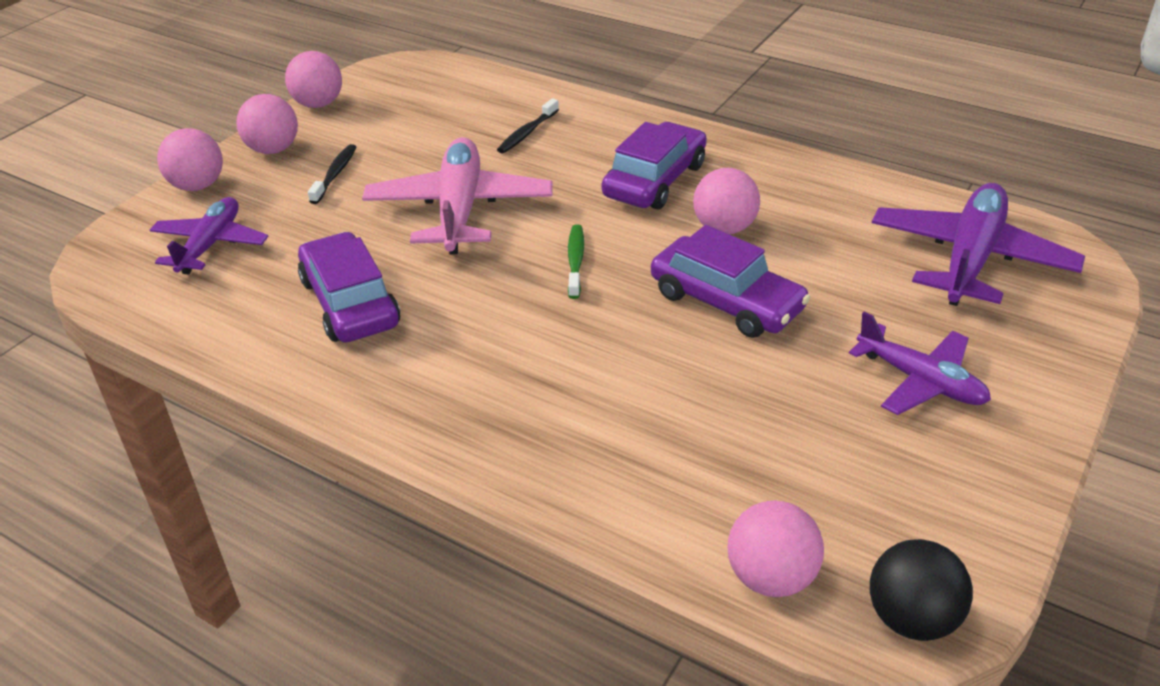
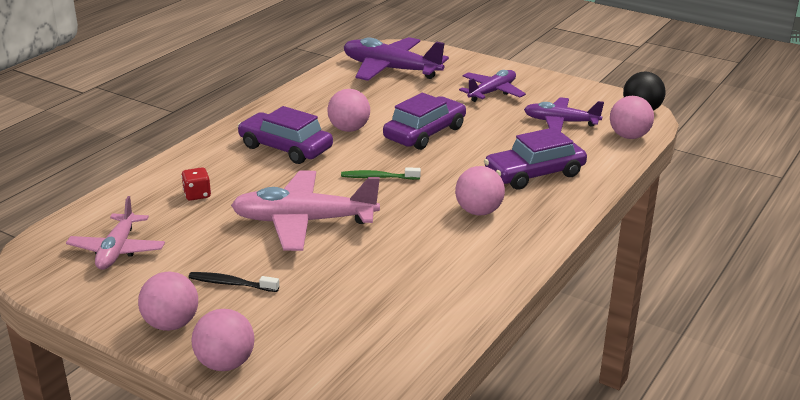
camera: 90 degrees left, 10 degrees down
(210, 245) = (331, 340): purple plane -> purple plane (560, 122)
(318, 104) = (89, 305): pink ball -> pink ball (478, 211)
(350, 303) = (419, 262): purple car -> purple car (534, 173)
(413, 103) = (117, 250): none -> pink plane
(527, 133) = (197, 195): black toothbrush -> red dice

